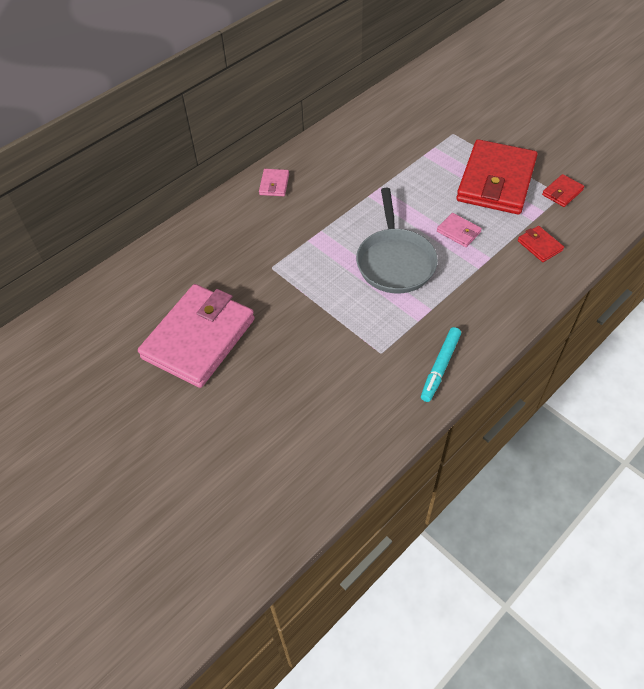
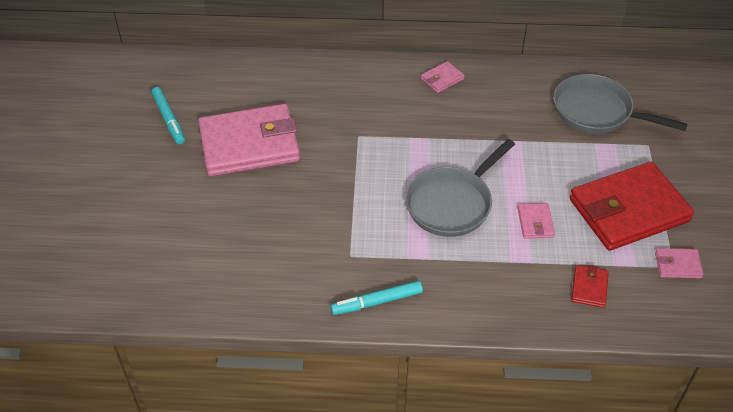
camera: 45 degrees right, 5 degrees down
(103, 374) = (168, 119): none -> turquoise marker
(398, 134) = (597, 112): none -> grey pan
(562, 192) = (677, 265): red wallet -> pink wallet

